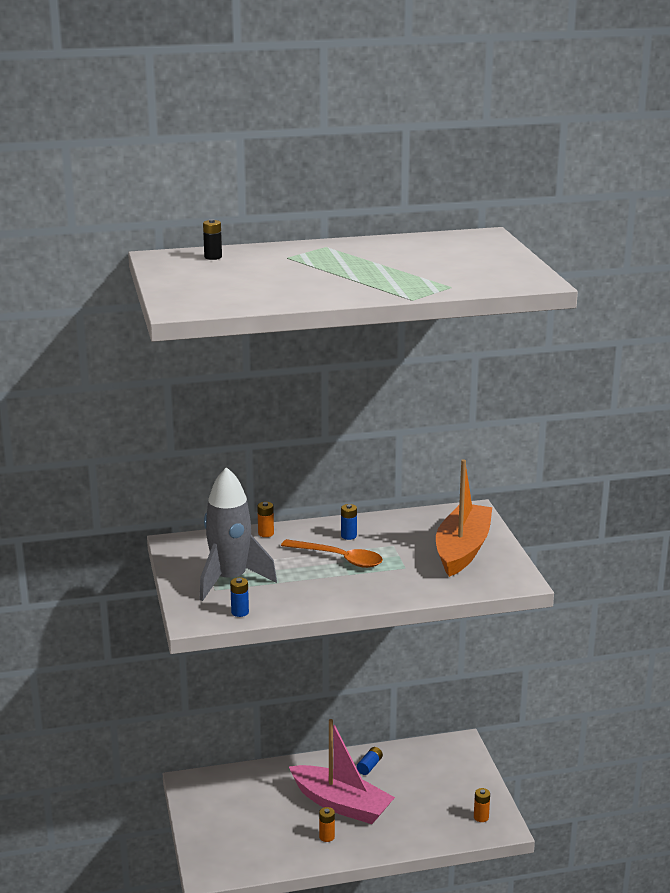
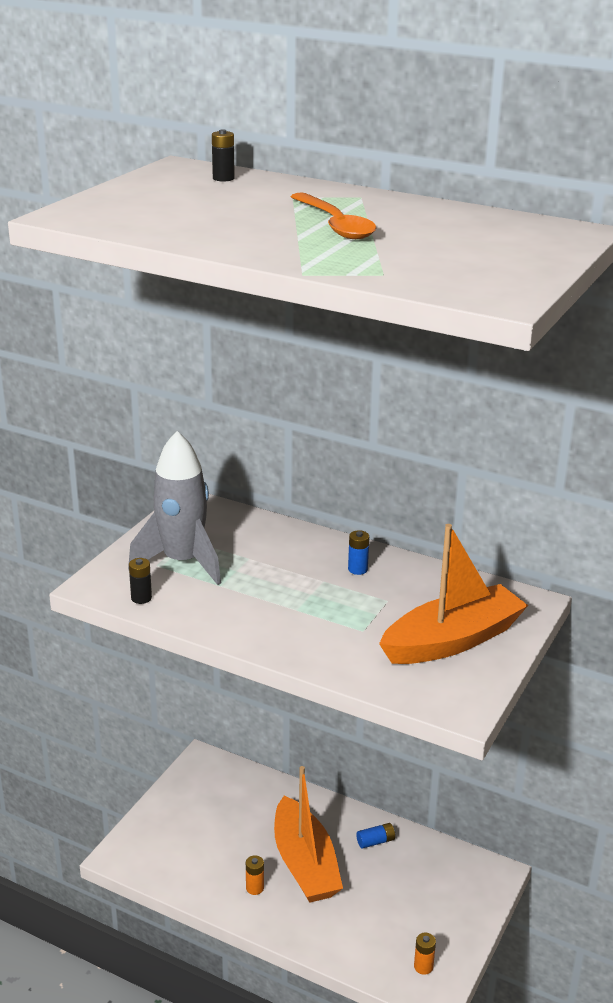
camera: 40 degrees right, 5 degrees up
(240, 612) = (141, 598): blue battery -> black battery
(266, 533) = (284, 531): orange battery -> none
(339, 558) = (312, 589): orange spoon -> orange spoon (335, 225)
(341, 804) = (305, 864): pink boat -> orange boat

